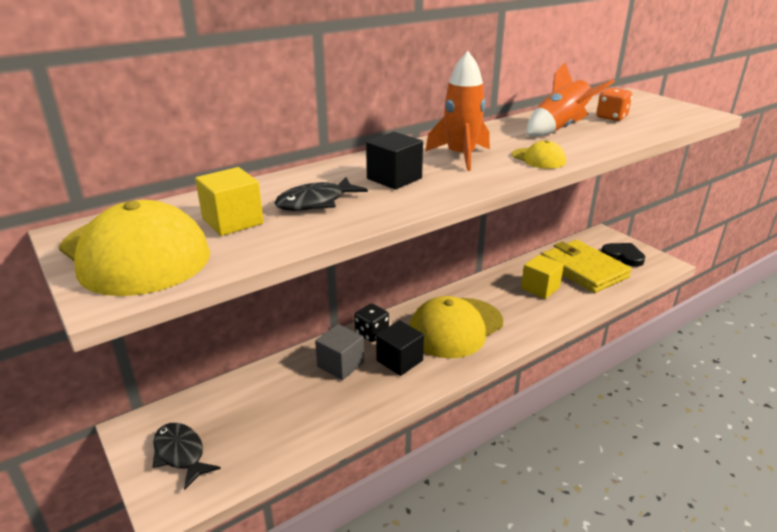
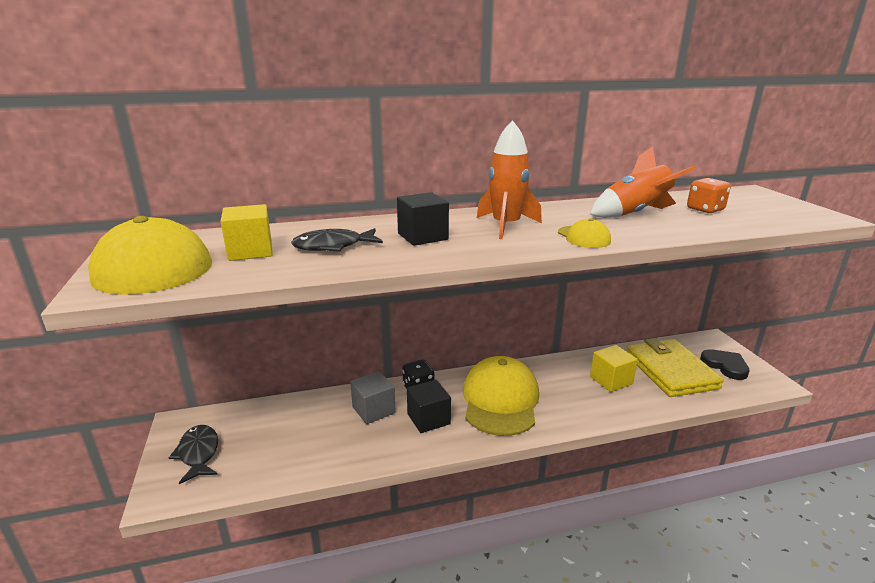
camera: 20 degrees right, 5 degrees down
(455, 327) = (500, 400): yellow cap -> yellow cap turned 120 degrees clockwise

